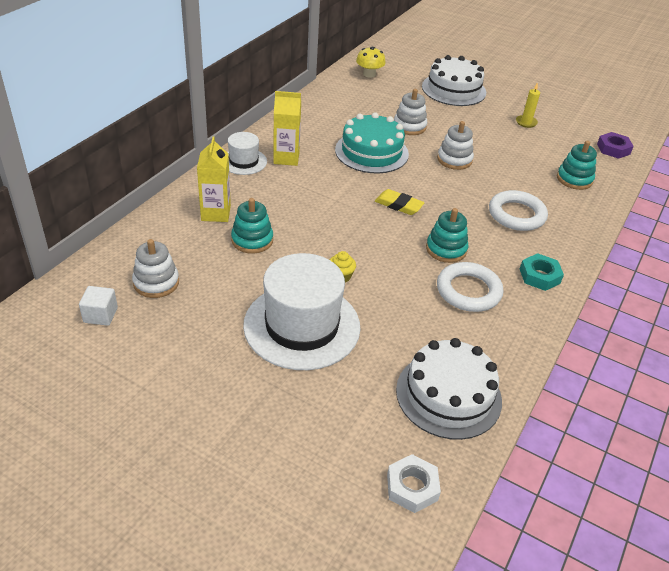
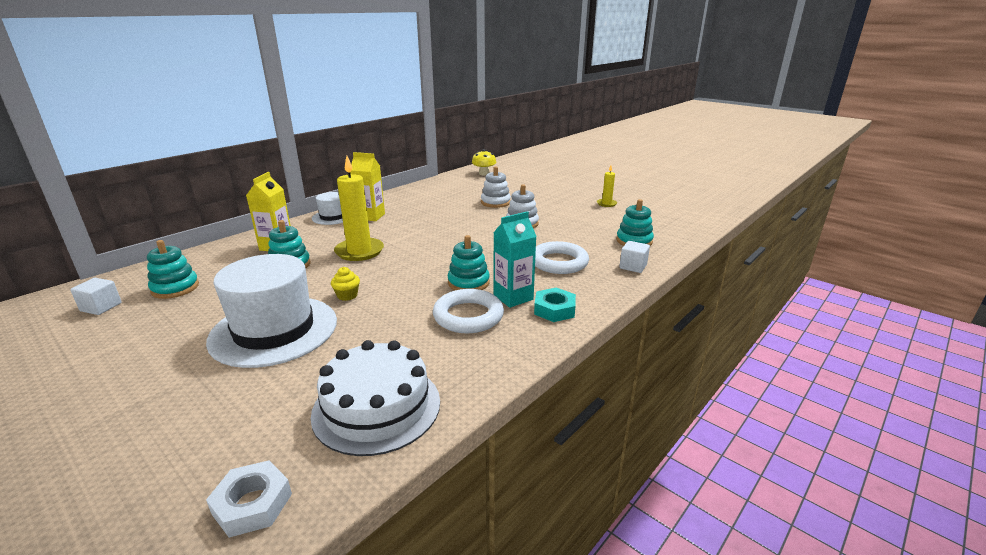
camera: 15 degrees right, 15 degrees down
(156, 282) = (175, 288): white stacking toy -> turquoise stacking toy
(311, 214) = (359, 251): none -> yellow candle
(371, 152) = (449, 216): turquoise cake -> none
(398, 205) = (446, 250): yellow eraser -> none
(453, 89) = (551, 183): white cake -> none
(496, 264) = (513, 297): none -> turquoise carton
(586, 215) = (633, 266): none -> white cube
(613, 149) = (685, 223): purple nut -> none

